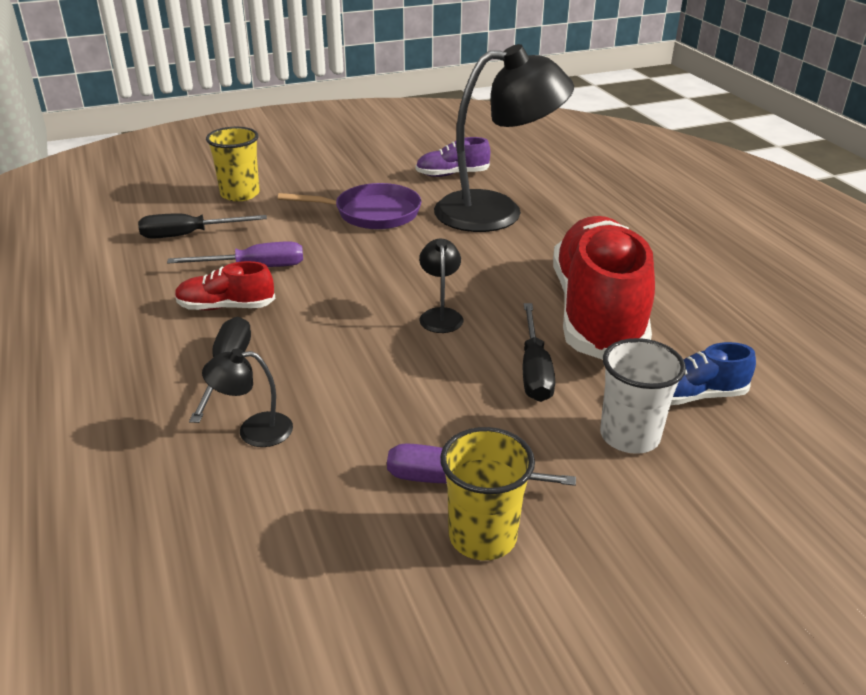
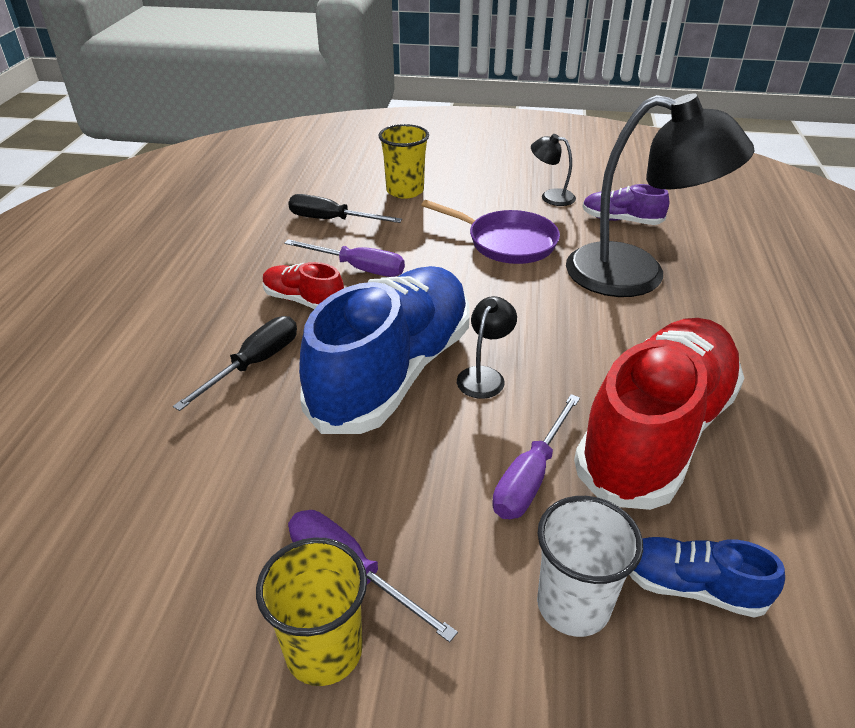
camera: 30 degrees right, 5 degrees up
(254, 430) = (225, 435): black lamp -> black lamp (551, 196)
(362, 336) = (393, 372): none -> blue shoe
(534, 370) = (530, 477): black screwdriver -> purple screwdriver

